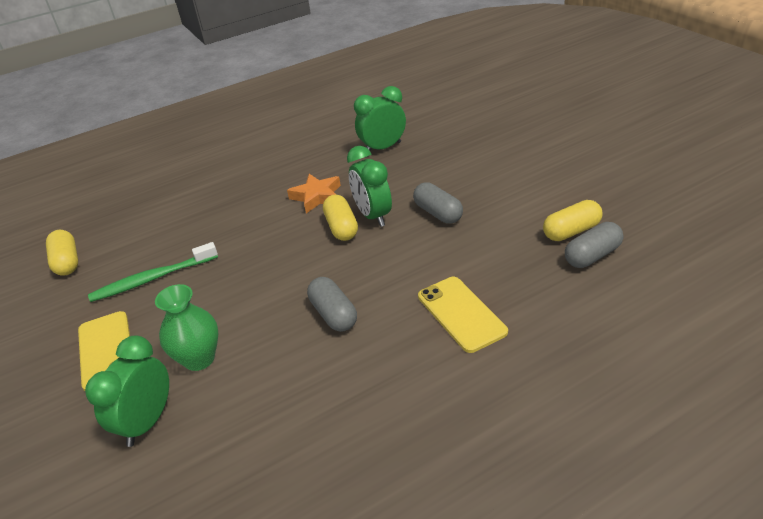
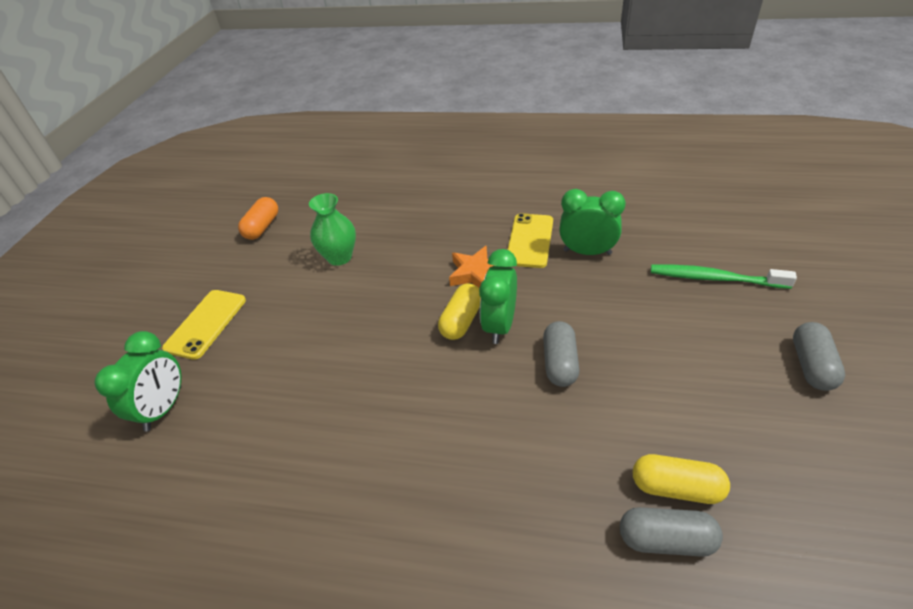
camera: 40 degrees right, 5 degrees up
(67, 262) = (262, 227): yellow capsule -> orange capsule
(148, 422) = (164, 408): green clock -> green clock turned 135 degrees clockwise
(152, 279) = (290, 278): green toothbrush -> green toothbrush (714, 278)
(199, 359) = (242, 377): green vase -> green vase (339, 257)
(333, 314) = (363, 410): grey capsule -> grey capsule (811, 366)
(461, 314) = (458, 499): yellow phone -> yellow phone (530, 240)

